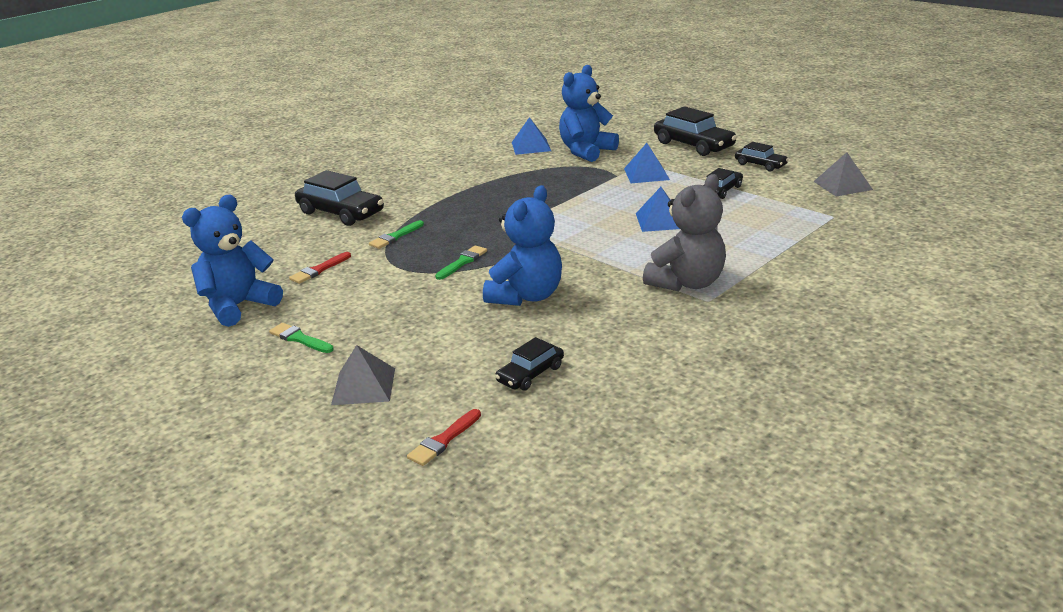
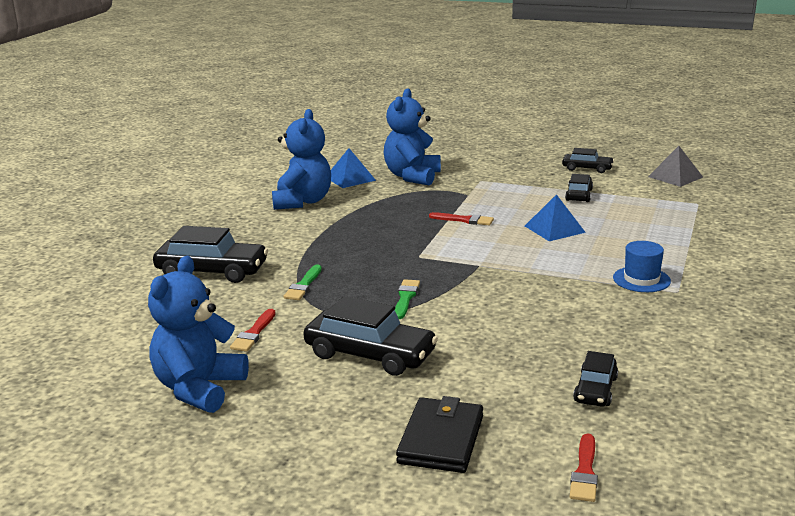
camera: 25 degrees left, 5 degrees down
(299, 339) = (313, 408): green brush -> none
(364, 386) = (441, 439): grey pyramid -> black wallet
(526, 296) = (508, 318): blue teddy bear -> blue teddy bear (302, 202)
(587, 199) = (464, 220): none -> red brush
(646, 174) = (494, 189): blue pyramid -> none
(687, 283) = (641, 279): grey teddy bear -> blue hat
(693, 145) = (508, 159): black car -> black car (370, 354)

